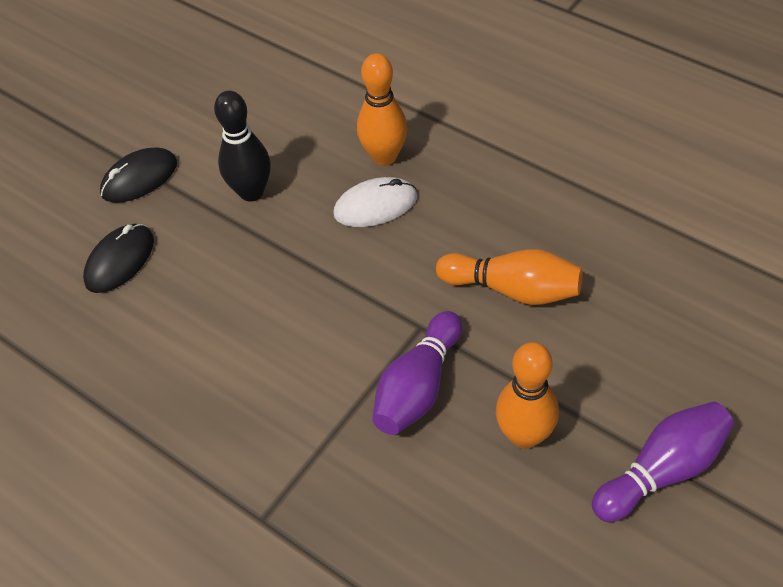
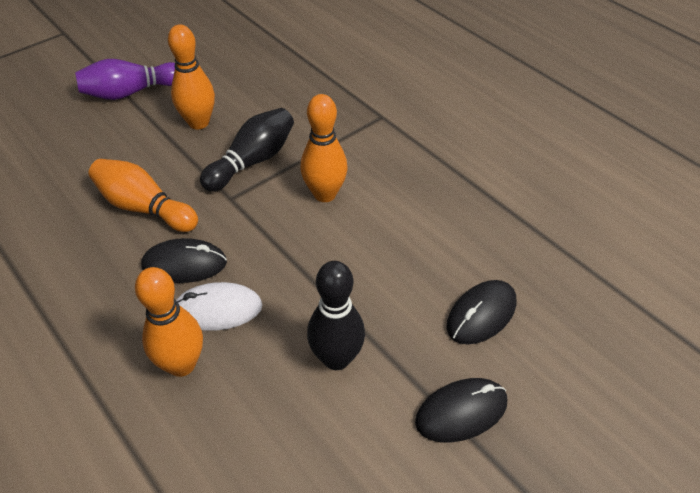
camera: 170 degrees left, 5 degrees down
(309, 359) = (325, 194): none -> orange bowling pin
(418, 387) = (252, 161): purple bowling pin -> black bowling pin
(430, 239) = (184, 264): none -> black mouse

